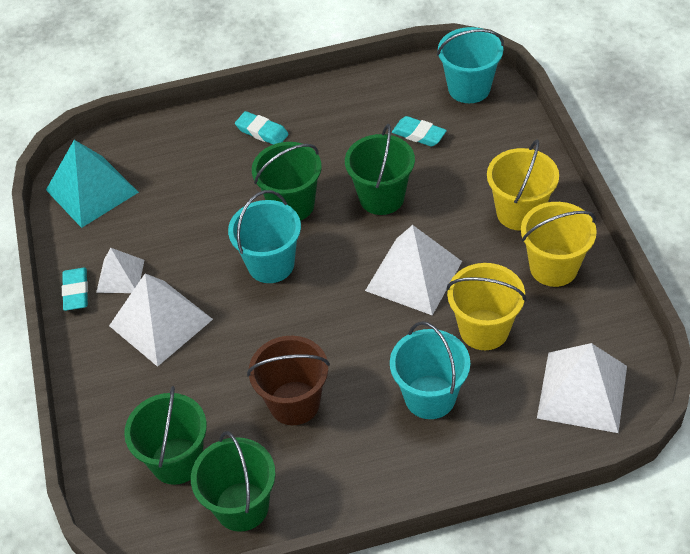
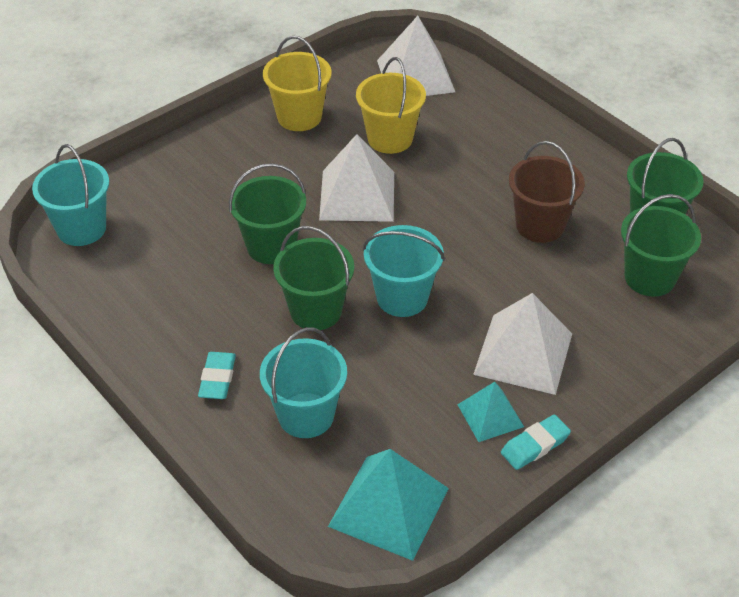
camera: 120 degrees left, 5 degrees down
(120, 276) = (490, 415): white pyramid -> turquoise pyramid
(419, 134) = (168, 246): turquoise eraser -> none
(430, 397) = (476, 150): turquoise bucket -> turquoise bucket (306, 415)
(519, 212) = (245, 151): yellow bucket -> none

